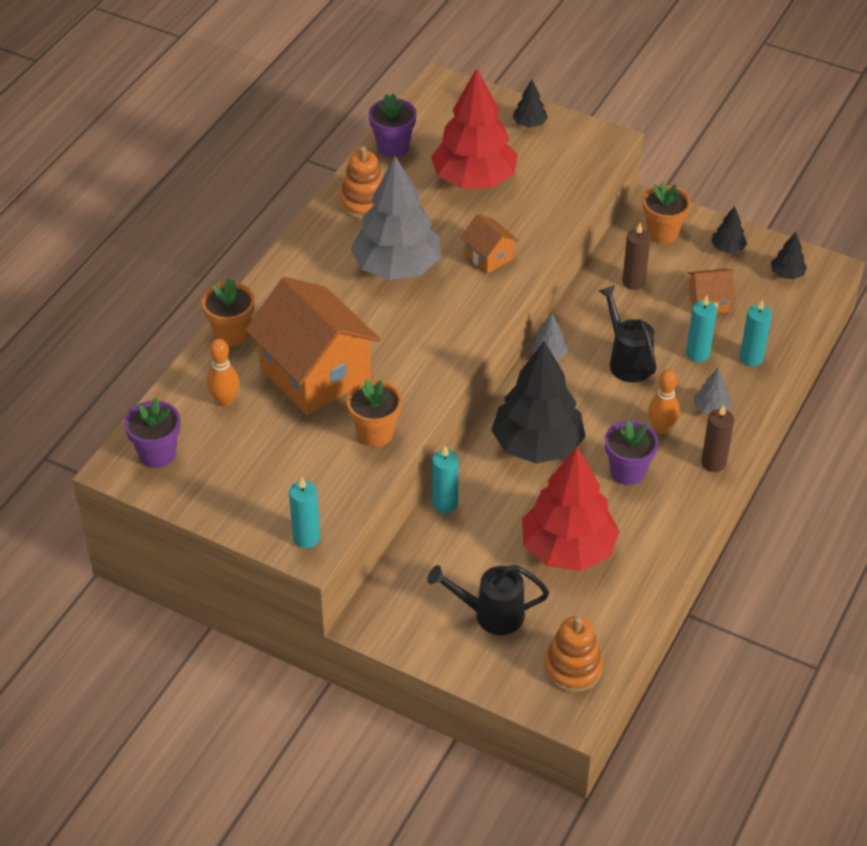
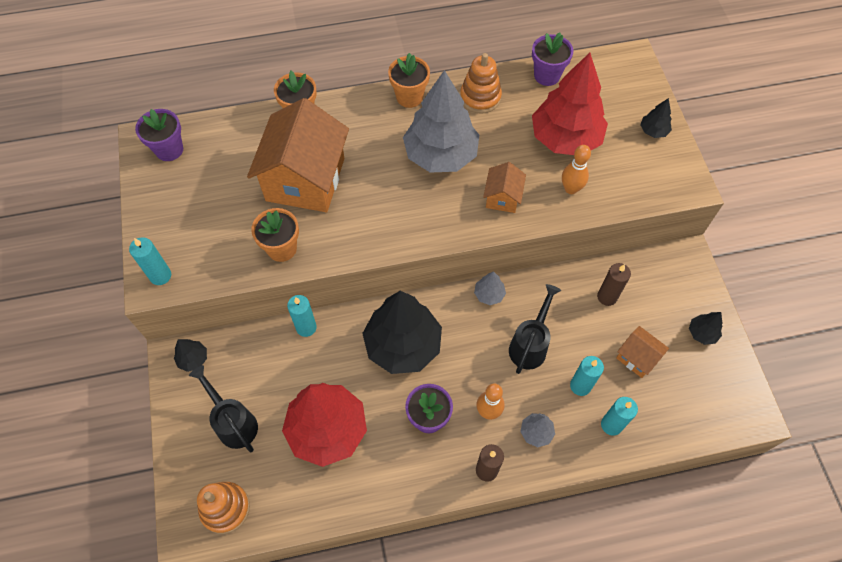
camera: 50 degrees right, 15 degrees up
(225, 400) = (241, 150): orange bowling pin -> orange bowling pin (571, 189)
(662, 233) = (672, 281): orange flower pot -> orange flower pot (409, 97)
(787, 274) = (719, 391): black tree -> black tree (193, 359)

